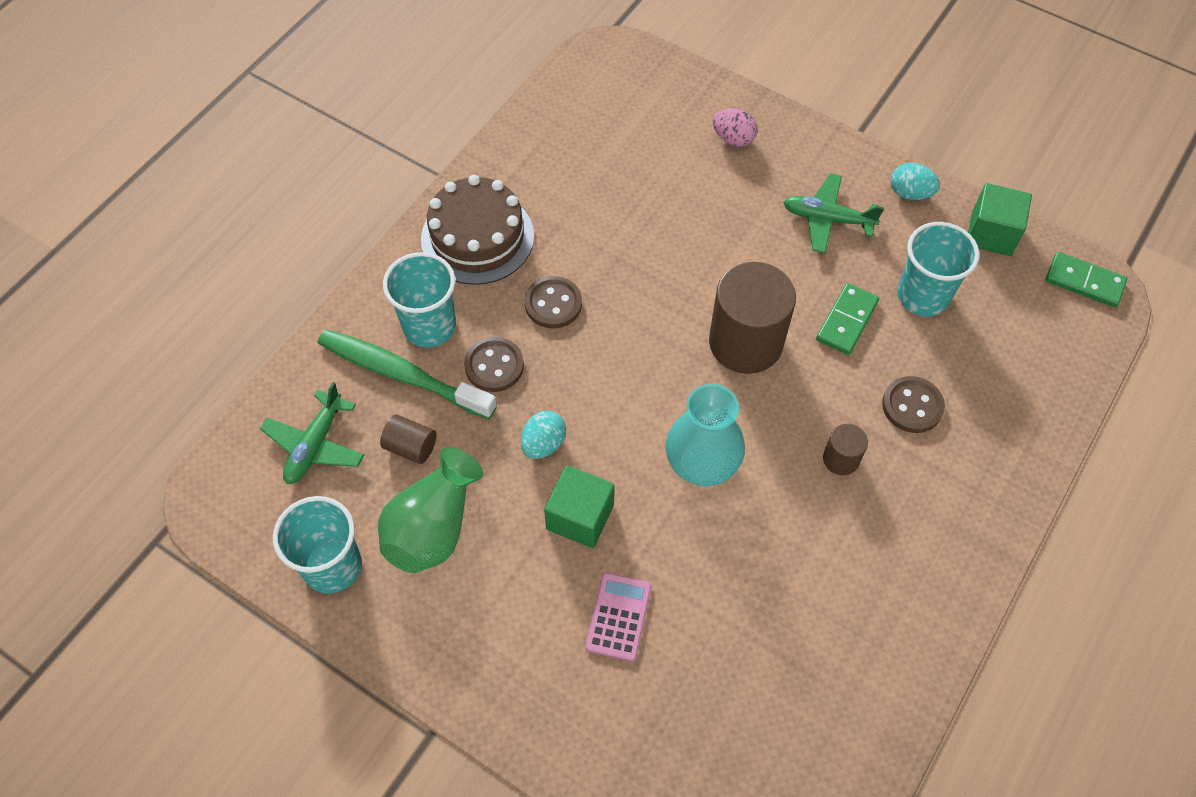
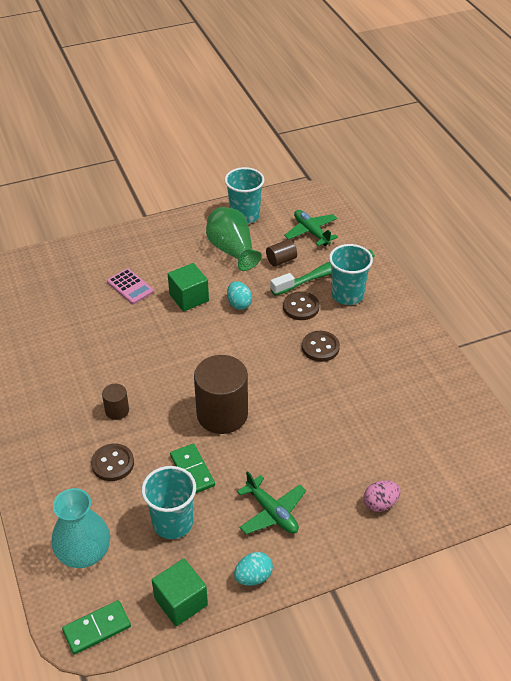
camera: 125 degrees right, 15 degrees down
(477, 237) = (393, 338): brown cake -> none
(702, 462) = (172, 355): turquoise vase -> turquoise vase (84, 552)
(827, 219) = (272, 512): green plane -> green plane turned 90 degrees clockwise

